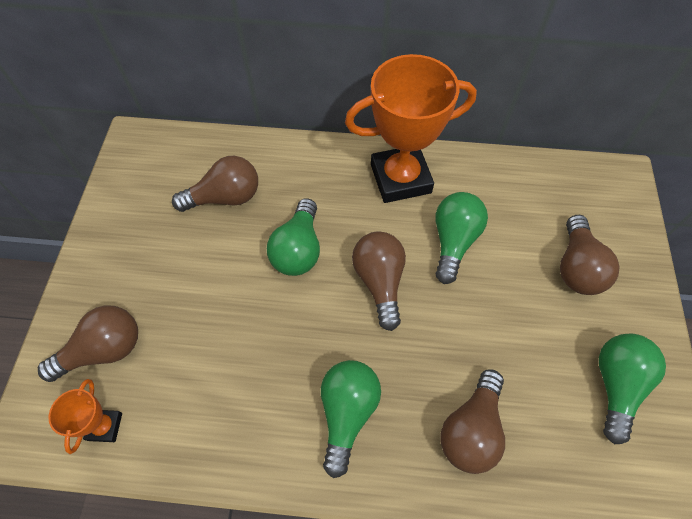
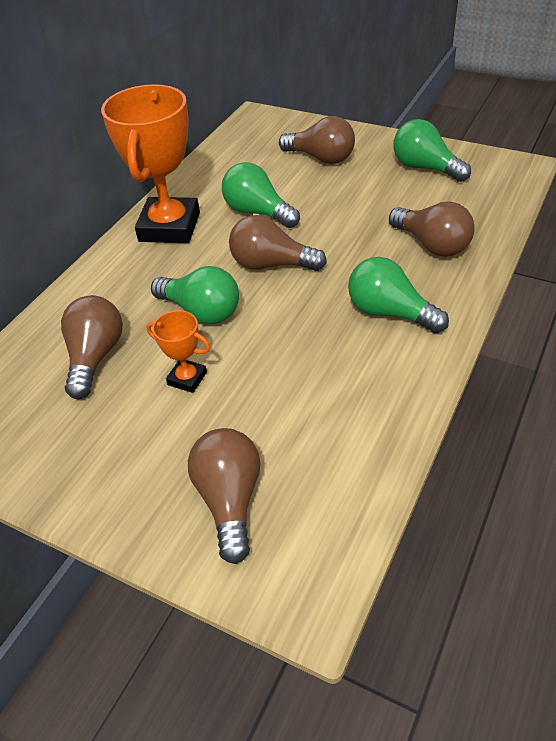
camera: 65 degrees left, 15 degrees down
(105, 426) = (327, 509): orange trophy -> orange trophy (187, 378)

